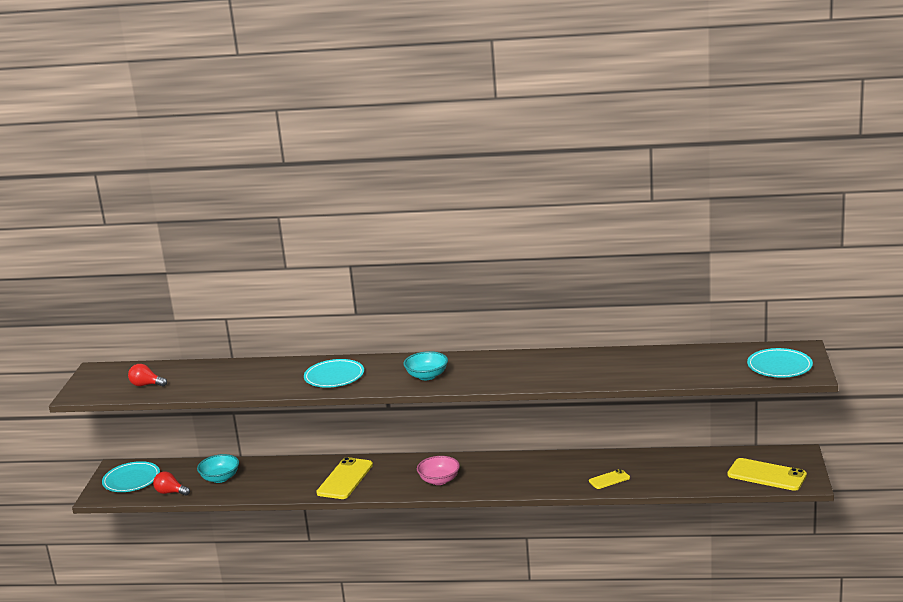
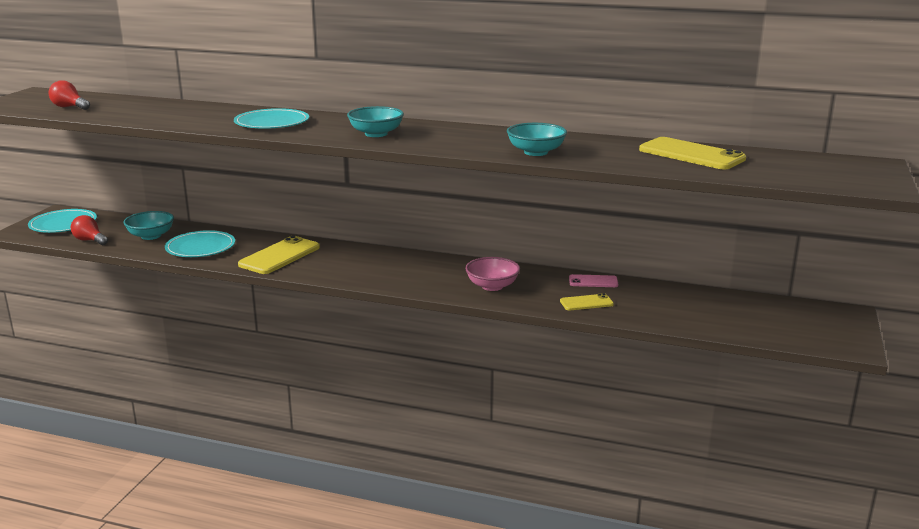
camera: 10 degrees right, 0 degrees up
(439, 480) = (383, 273): pink bowl -> pink bowl (492, 286)
(560, 377) = (536, 152): none -> turquoise bowl
(607, 458) = (593, 281): none -> pink phone
(766, 475) = (796, 329): yellow phone -> yellow phone (691, 154)
(779, 366) = (838, 175): turquoise plate -> turquoise plate (200, 247)

